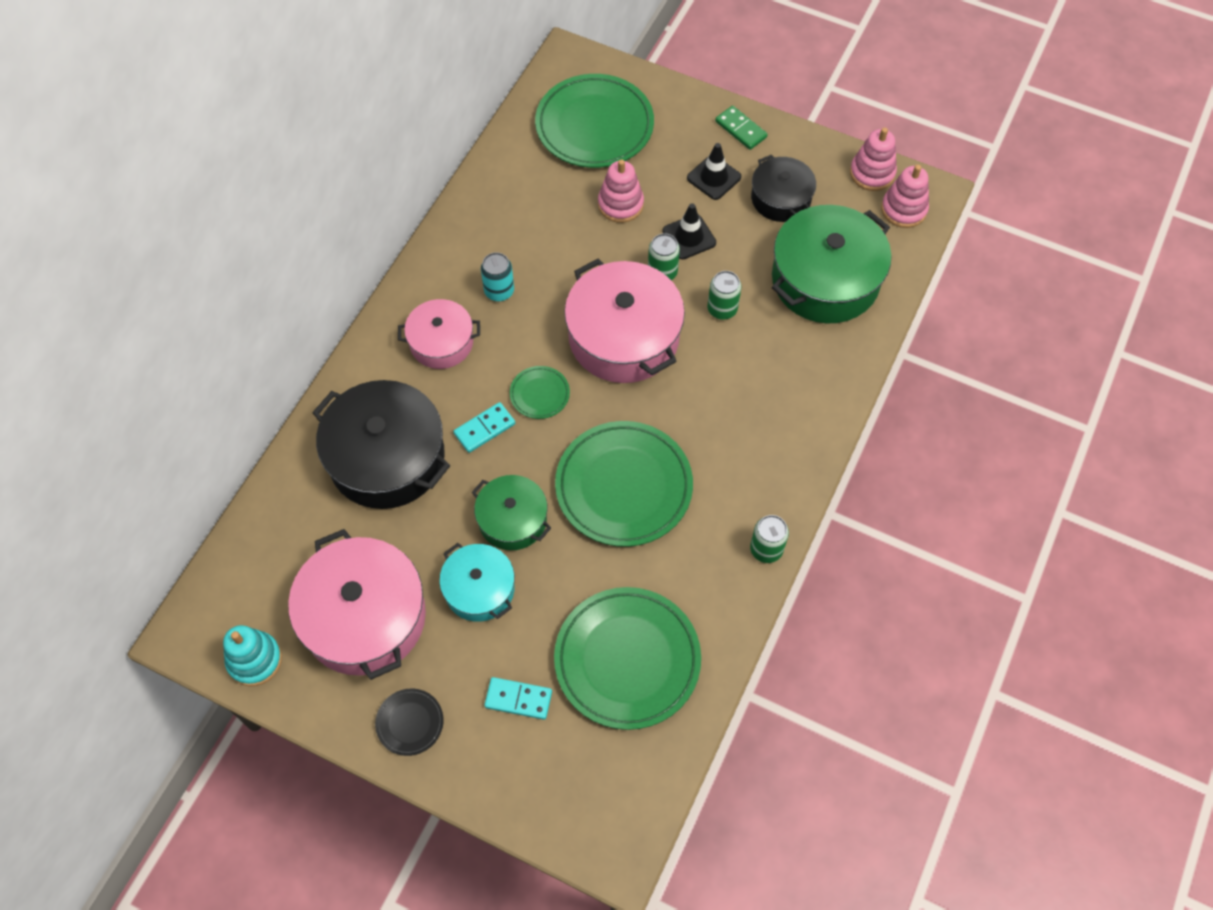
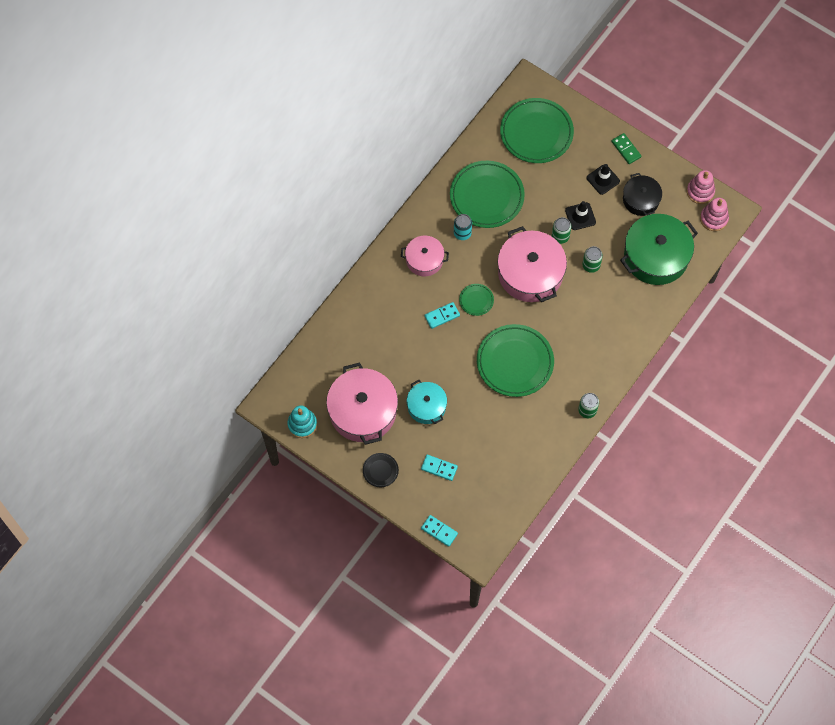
camera: 10 degrees right, 5 degrees up
(387, 458) = (385, 324): black pot -> none
(512, 520) = (450, 371): green pot -> none
(536, 821) = (439, 531): none -> turquoise domino
(620, 204) = (543, 188): pink stacking toy -> none
(627, 660) = (500, 457): green plate -> green plate (486, 196)

